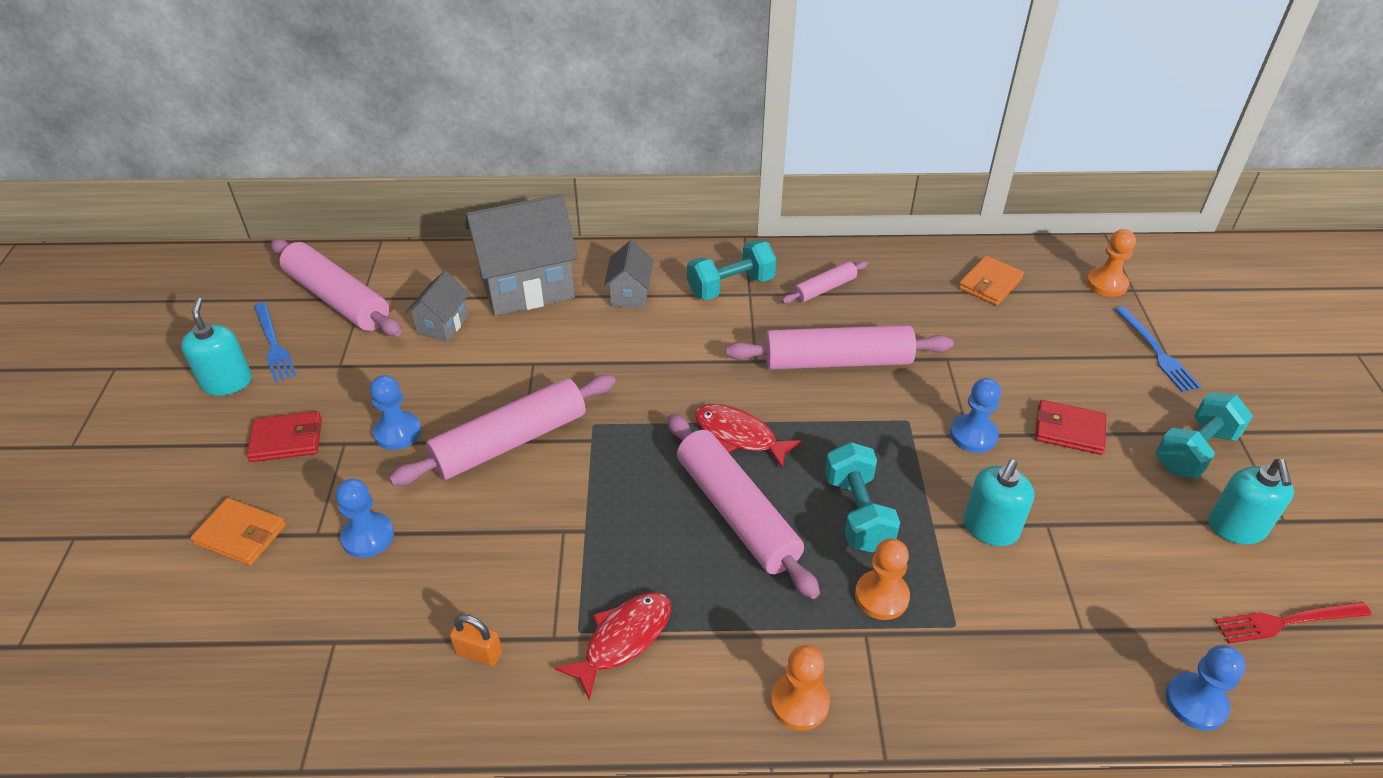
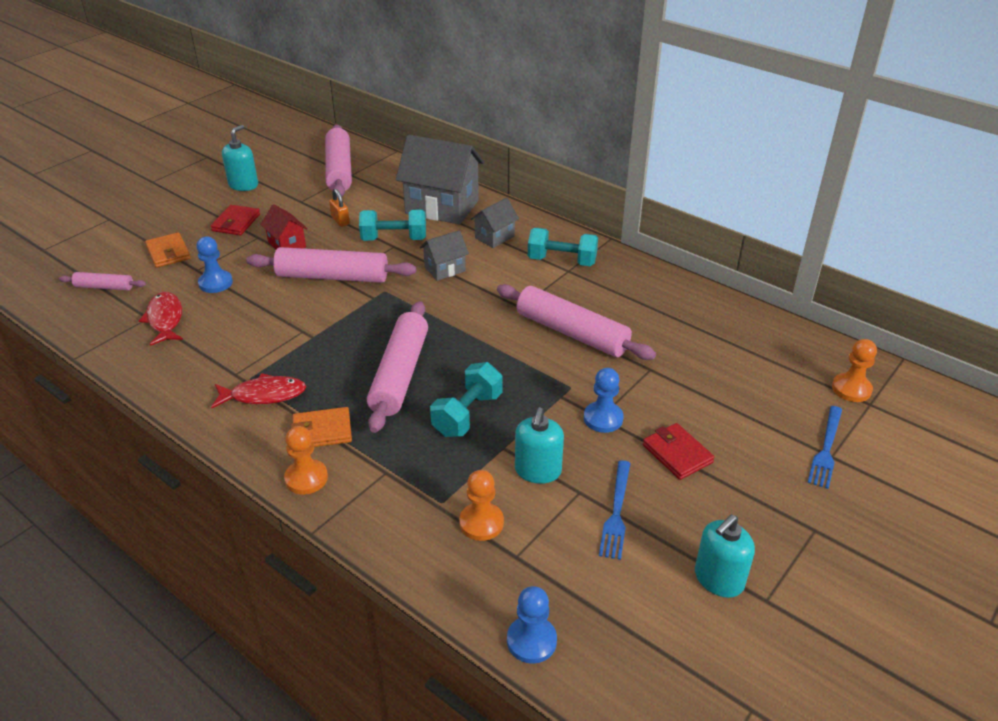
camera: 40 degrees right, 5 degrees down
(273, 344) = (284, 177): blue fork -> blue fork (616, 512)
(286, 440) = (236, 223): red wallet -> red wallet turned 75 degrees clockwise
(397, 432) = (287, 245): blue pawn -> red house
(442, 325) = (373, 205): grey house -> grey house (445, 269)
(479, 653) = (196, 359): orange padlock -> orange padlock (340, 221)
(739, 436) = (455, 339): red fish -> red fish (165, 319)
(824, 289) = (622, 290): pink rolling pin -> pink rolling pin (104, 287)
(881, 596) = (420, 461): orange pawn -> orange pawn (481, 523)
(990, 283) = (751, 344): orange wallet -> orange wallet (322, 431)
(990, 528) = (538, 471): turquoise soap dispenser -> turquoise soap dispenser turned 60 degrees counterclockwise
(1194, 451) = (758, 520): turquoise dumbbell -> turquoise dumbbell (394, 239)
(1287, 621) = (670, 650): red fork -> none

